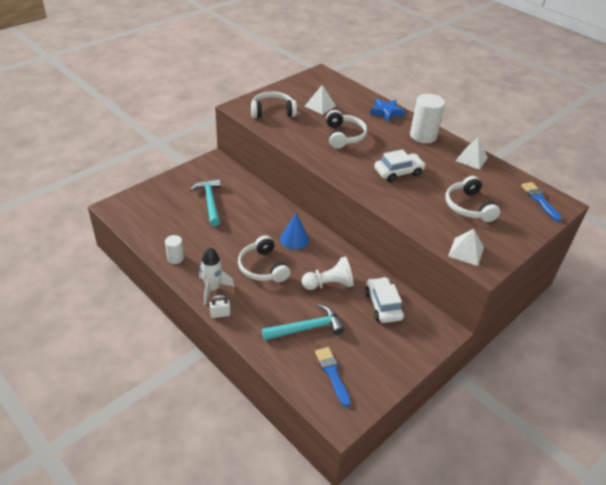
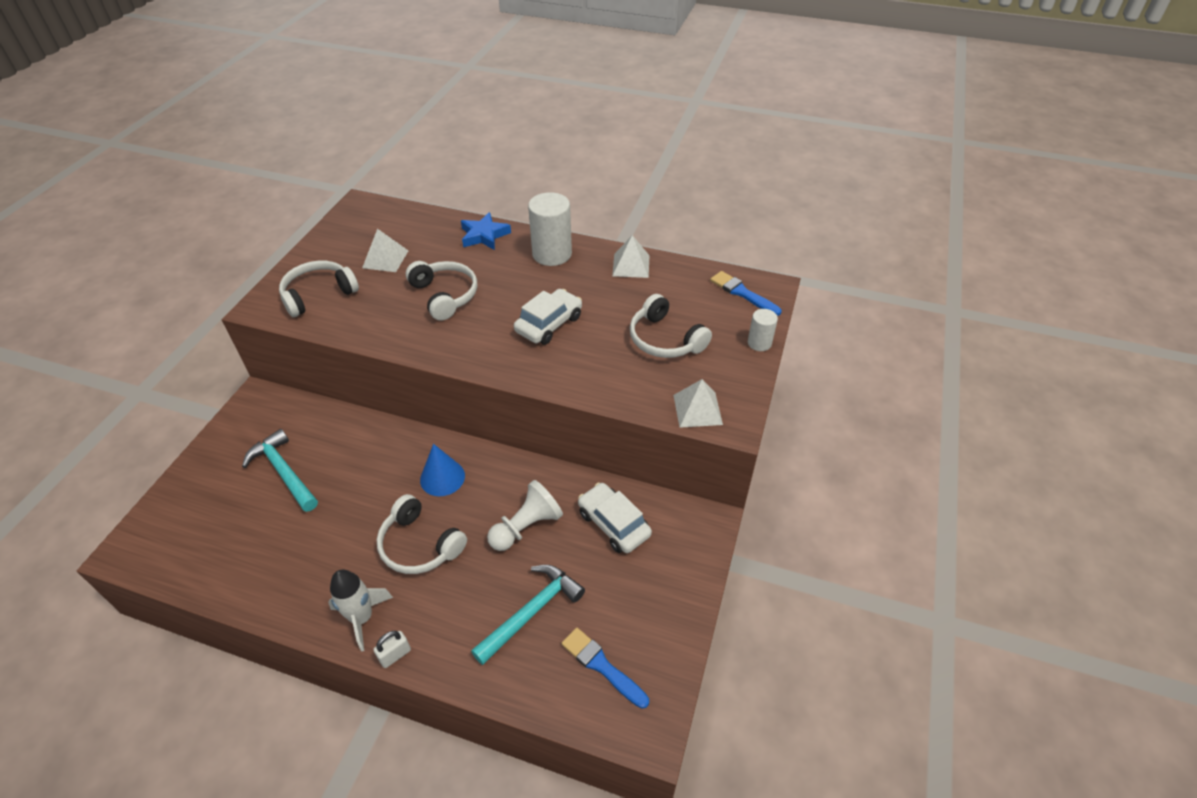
camera: 25 degrees left, 5 degrees up
(175, 258) = (276, 594): white cylinder -> white cylinder (759, 343)

